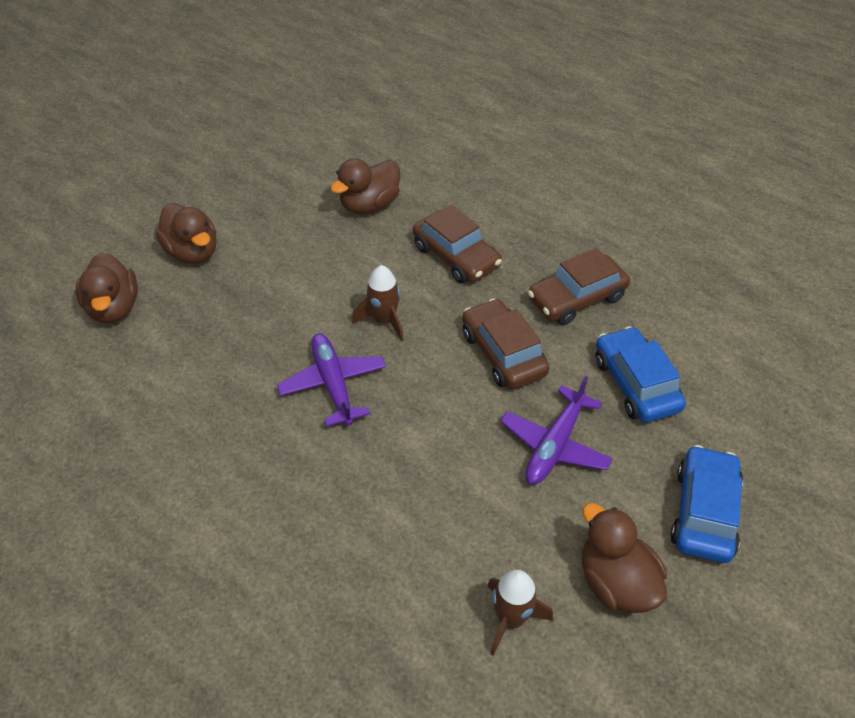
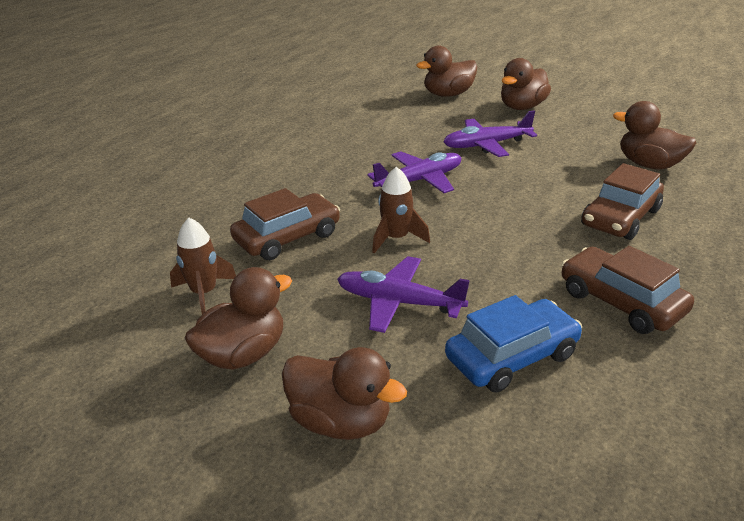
camera: 80 degrees right, 15 degrees down
(274, 307) = (487, 145): none -> purple plane
(384, 320) = (505, 192): brown rocket -> brown rocket (396, 238)
(503, 353) = (504, 259): brown car -> brown car (287, 237)
(704, 512) = (340, 421): blue car -> brown duck

